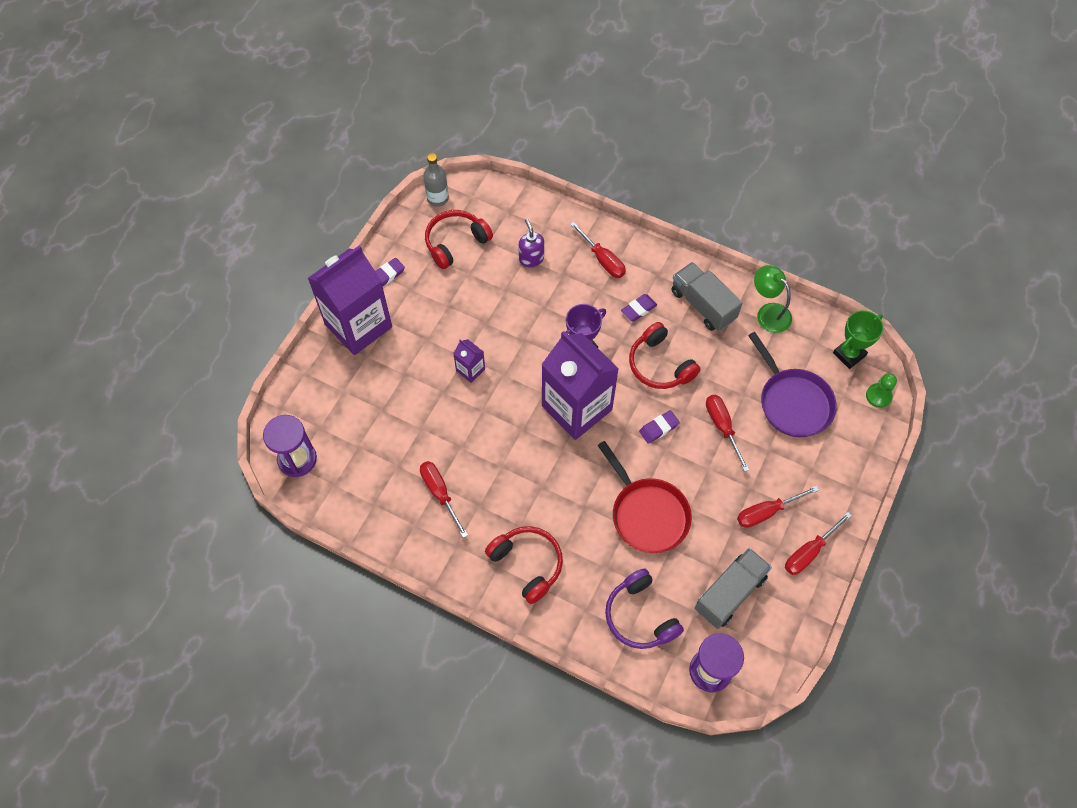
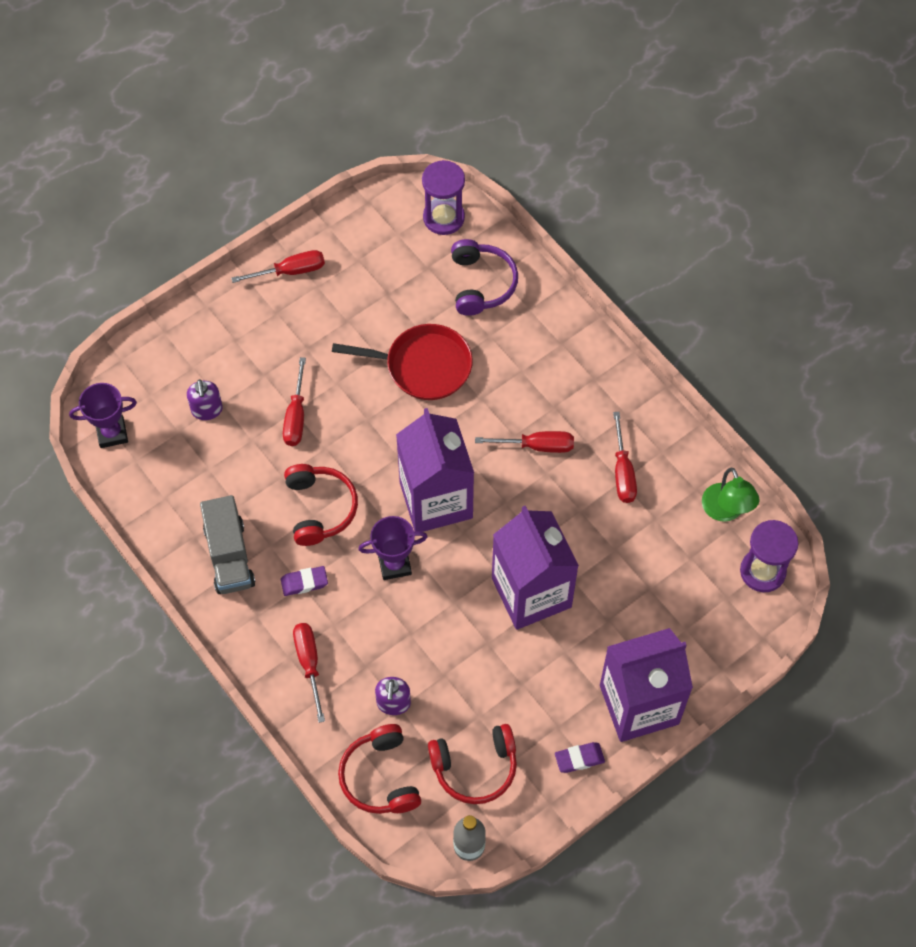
camera: 155 degrees left, 0 degrees up
(470, 370) = (531, 592): purple carton -> purple carton, size x2.38
(527, 564) = (565, 369): red headphones -> red headphones (380, 777)
(647, 514) = (423, 366): red pan -> red pan turned 105 degrees clockwise
(659, 428) = (362, 442): purple eraser -> none
(729, 593) = (387, 268): grey truck -> none
(766, 512) = (306, 320): red screwdriver -> red screwdriver (537, 446)
(768, 312) = (163, 515): green lamp -> green lamp (726, 511)
(792, 402) = (207, 410): purple pan -> purple soap dispenser
(849, 354) = (112, 433): green trophy -> purple trophy
(878, 396) = (115, 379): green pawn -> none

